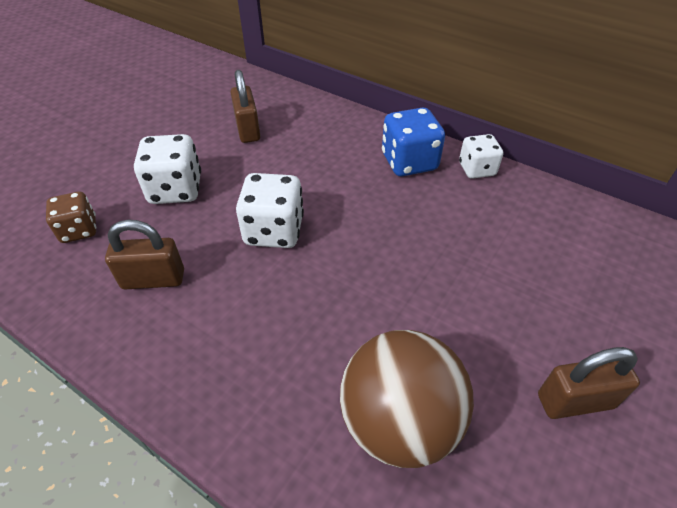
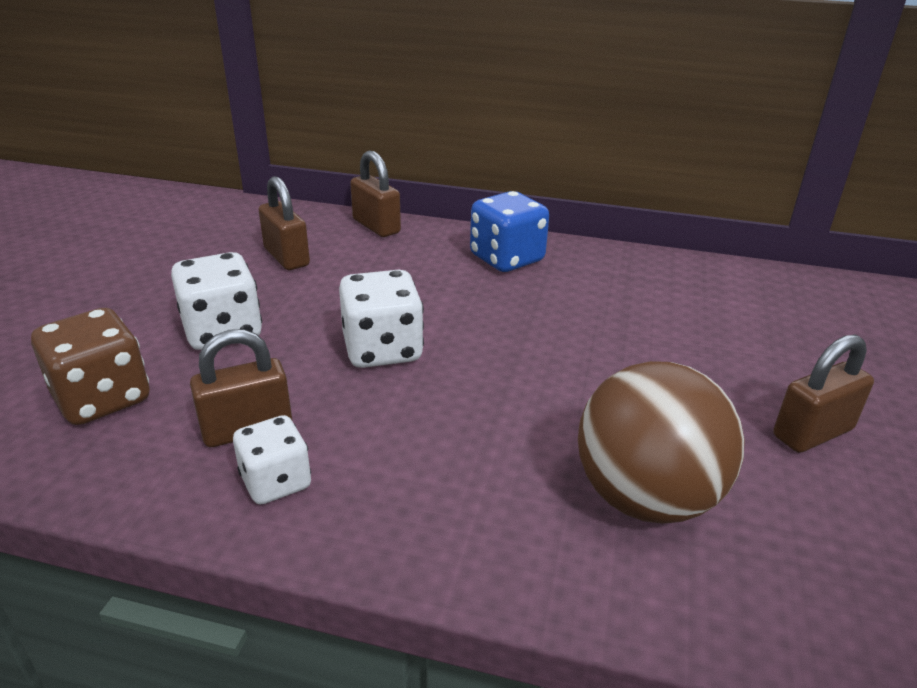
camera: 20 degrees left, 15 degrees down
(79, 230) = (102, 398): brown dice -> brown dice, size x1.53
(325, 111) = (376, 226): none -> brown padlock
(477, 169) = (586, 254): white dice -> white dice (276, 482)

